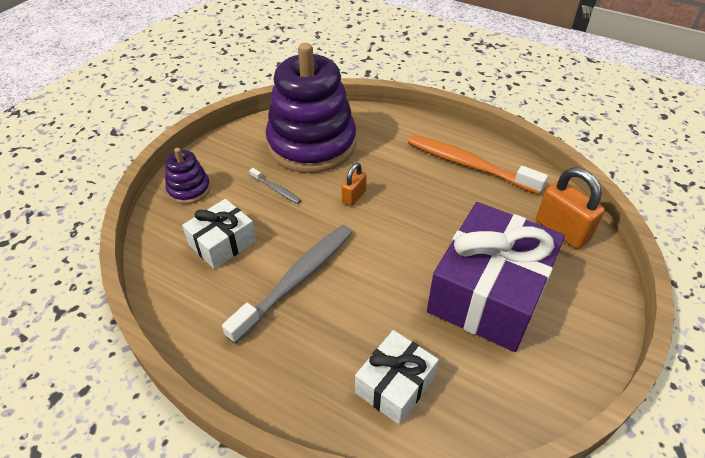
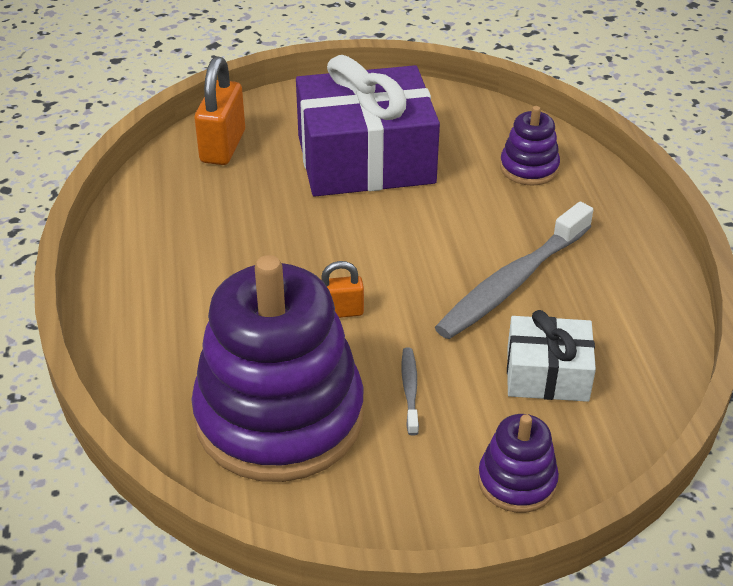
camera: 130 degrees left, 5 degrees down
(296, 280) = (512, 282): grey toothbrush -> grey toothbrush turned 45 degrees counterclockwise
(395, 385) = (529, 168): white gift -> purple stacking toy
(469, 165) = (171, 247): orange toothbrush -> none

